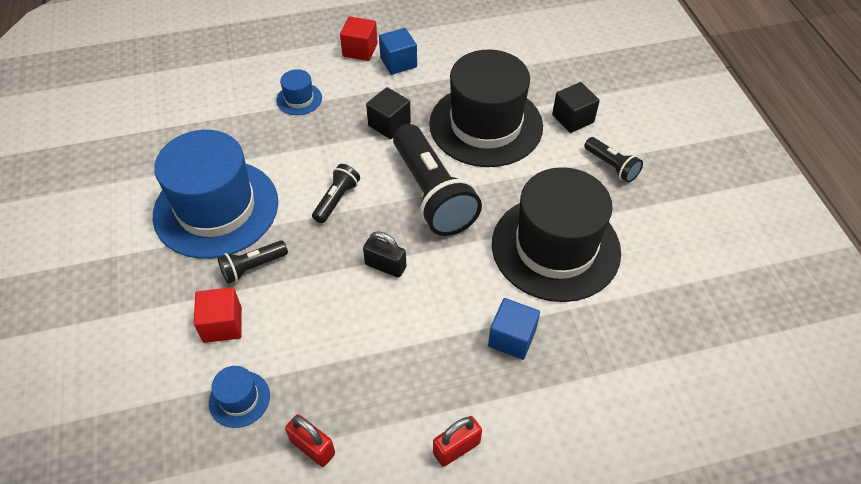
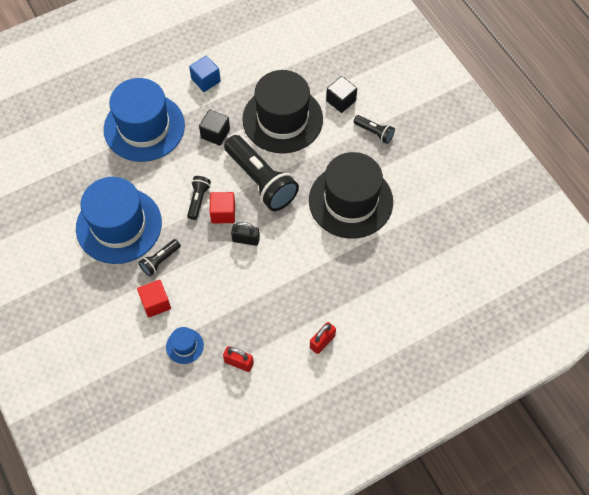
camera: 15 degrees left, 10 degrees up
(299, 99) = (144, 127): blue hat -> blue hat, size x2.42
(360, 50) = (174, 75): red cube -> red cube (223, 213)
(512, 338) = (338, 268): blue cube -> none

